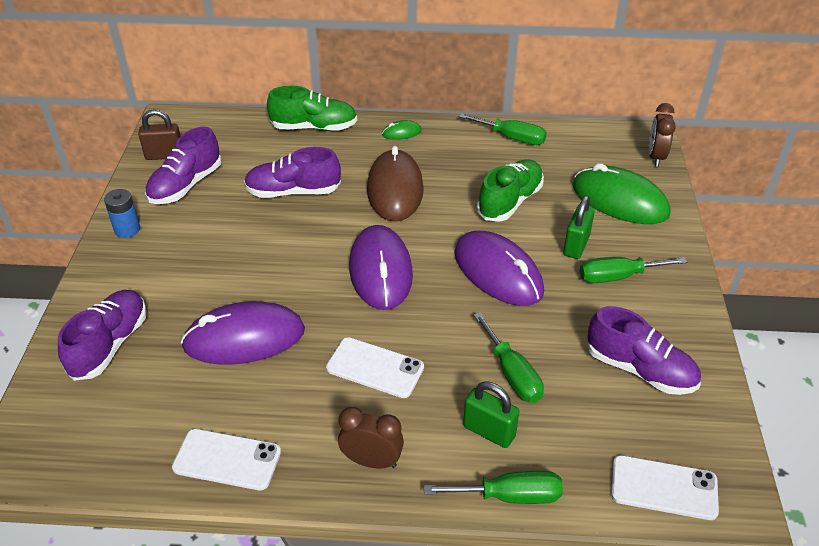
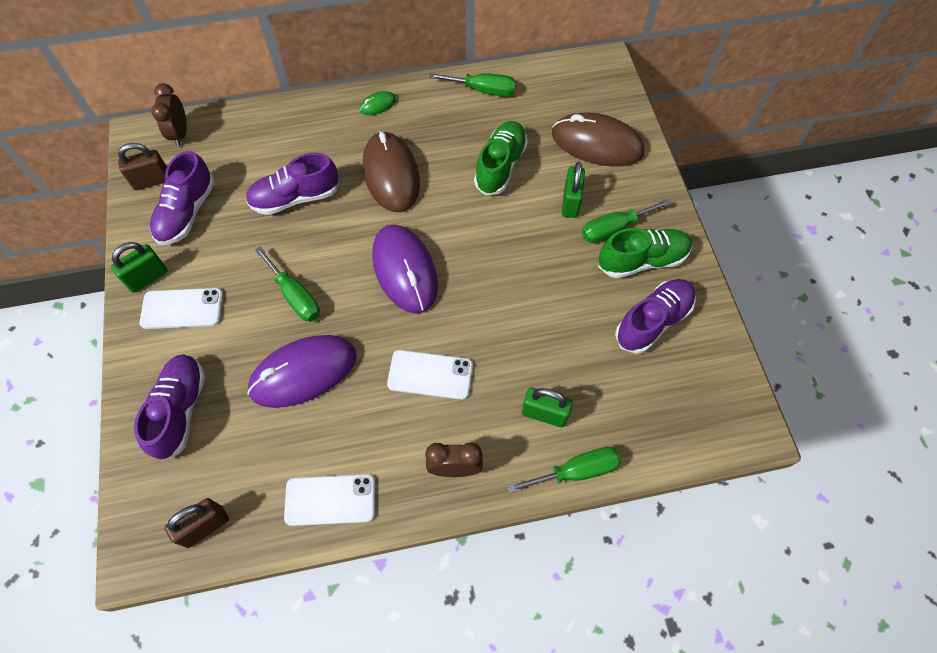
camera: 15 degrees left, 20 degrees up
(90, 454) = (205, 526): none -> brown padlock
(127, 229) = (147, 277): blue battery -> green padlock
(314, 127) = (291, 115): green shoe -> green shoe (642, 260)
(498, 272) = (510, 248): purple mouse -> none
(512, 374) = (549, 351): green screwdriver -> green screwdriver (295, 296)
(619, 200) = (597, 144): green mouse -> brown mouse
(640, 369) = (653, 321): purple shoe -> purple shoe turned 60 degrees counterclockwise
(655, 157) = (617, 87): brown clock -> brown clock (180, 134)
(664, 488) = (695, 431): white phone -> white phone (182, 308)

